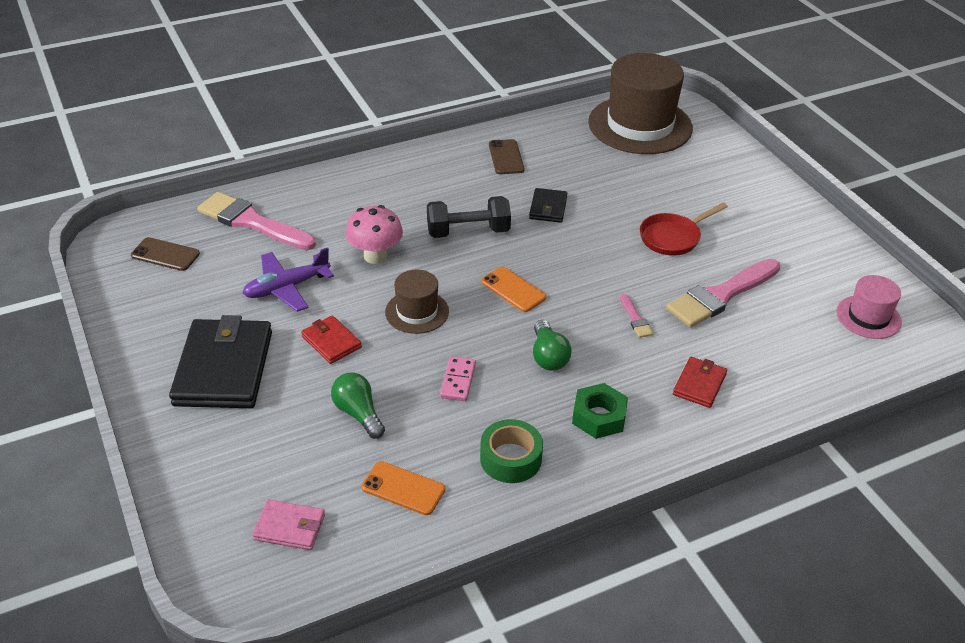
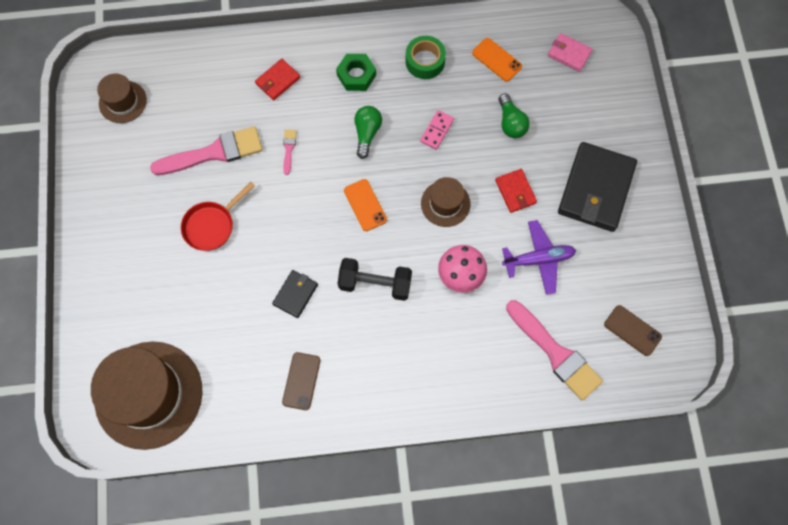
camera: 160 degrees left, 30 degrees up
(673, 237) = (212, 225): red pan -> red pan turned 150 degrees clockwise
(868, 317) = (122, 102): pink hat -> brown hat

